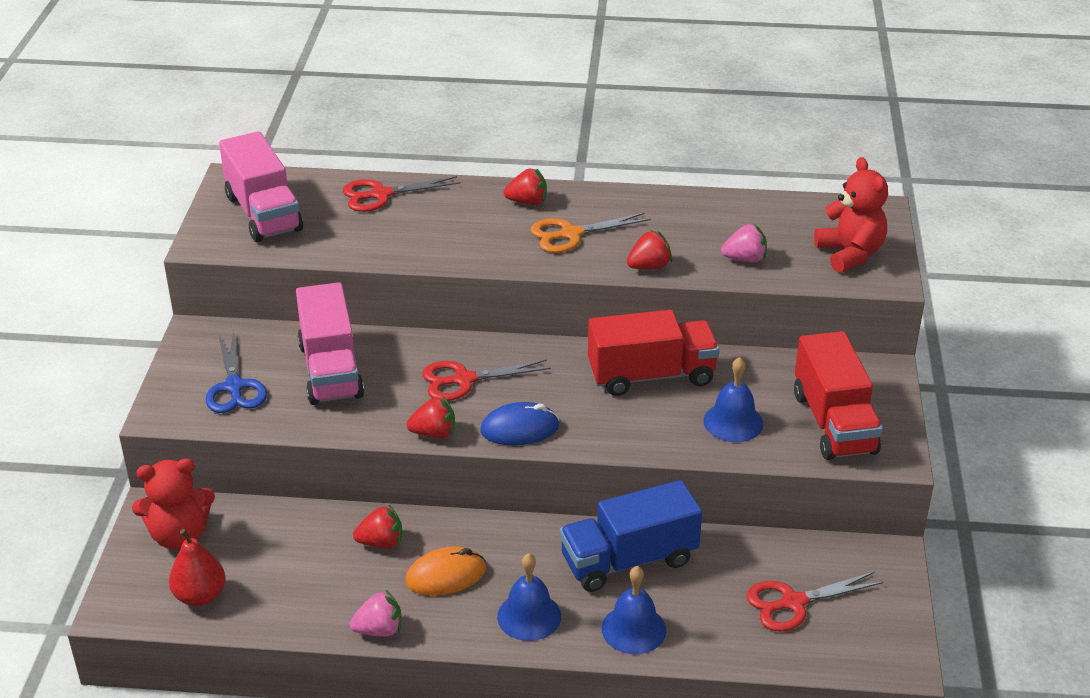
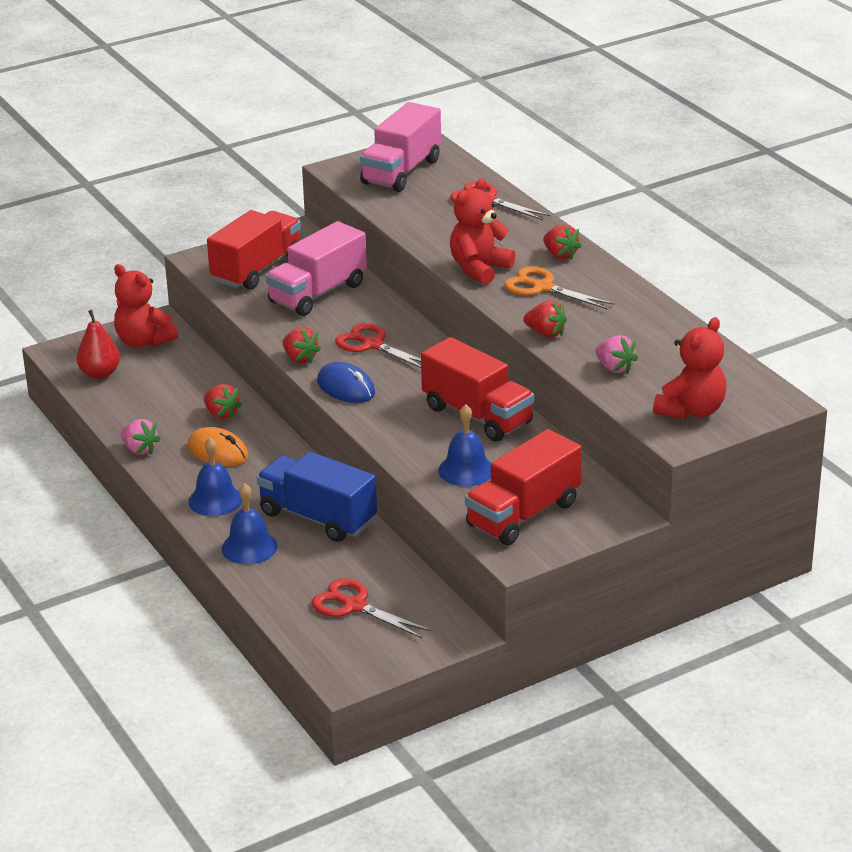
camera: 55 degrees right, 5 degrees down
(234, 387) = (257, 269): blue scissors -> red truck
(497, 251) = (479, 269): none -> red teddy bear

